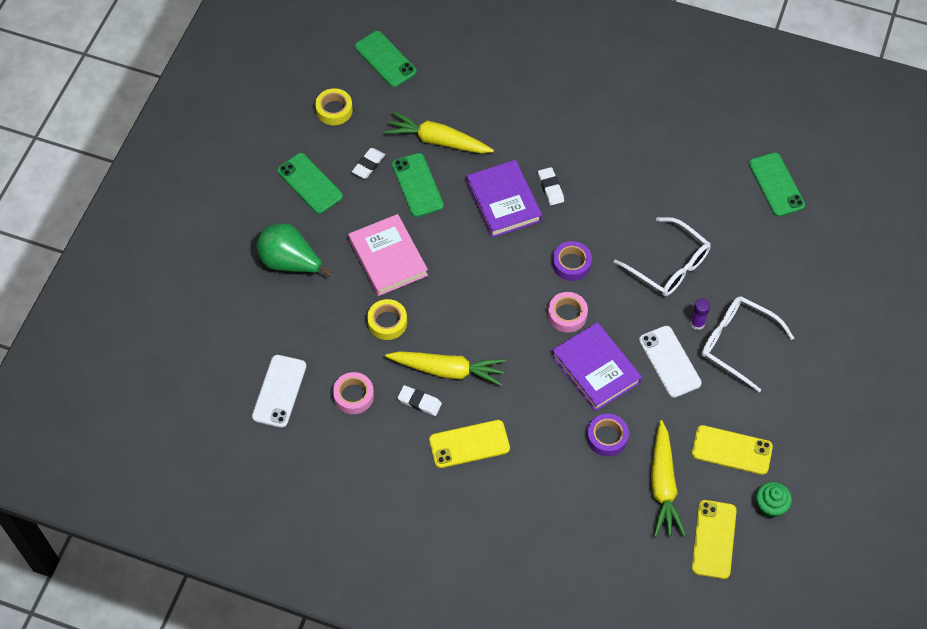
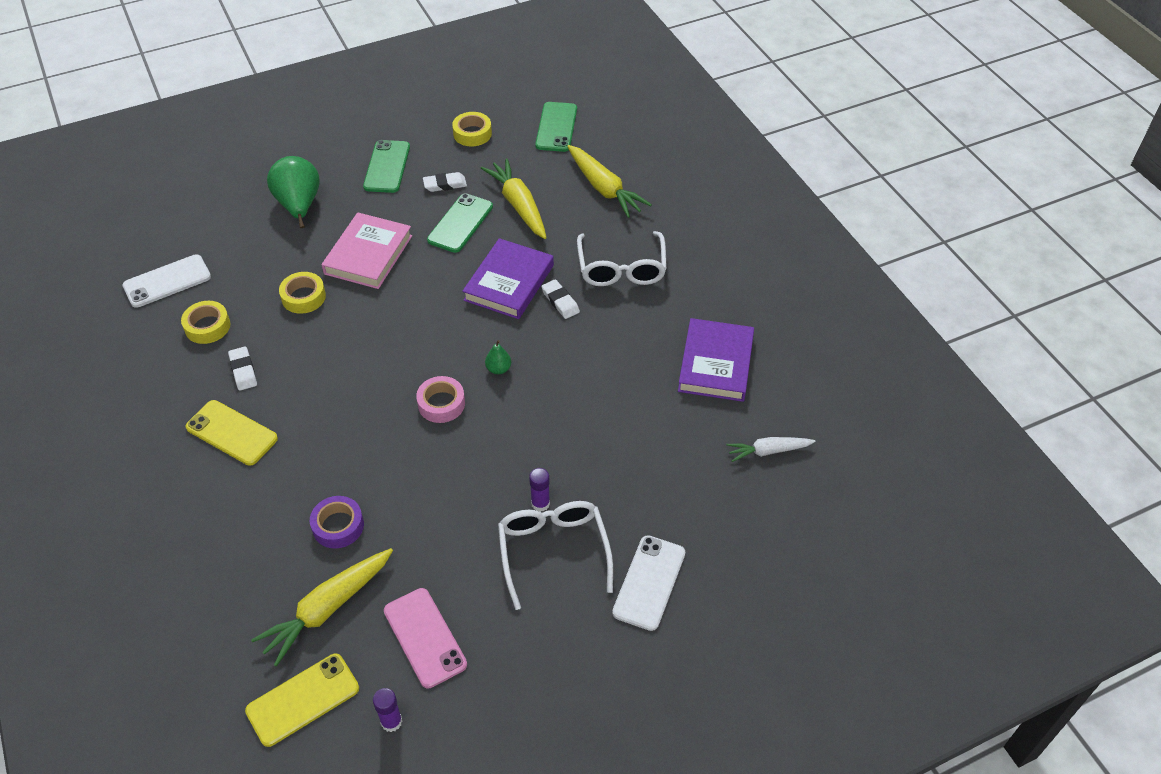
camera: 45 degrees right, 10 degrees down
(353, 396) = (207, 326): pink tape -> yellow tape
(447, 370) = (295, 366): yellow carrot -> yellow carrot (604, 188)
(550, 188) = (560, 301): white eraser -> white eraser turned 60 degrees counterclockwise
(571, 264) = (498, 369): purple tape -> green pear
(595, 369) = (405, 464): purple book -> purple book (715, 364)
(669, 265) = (579, 437): white glasses -> white glasses (621, 268)
(670, 361) = (474, 513): white phone -> white phone (649, 582)
(732, 450) = (424, 637): yellow phone -> pink phone
(770, 505) = (391, 721): green cupcake -> purple glue stick
(776, 185) = (768, 451): green phone -> white carrot

